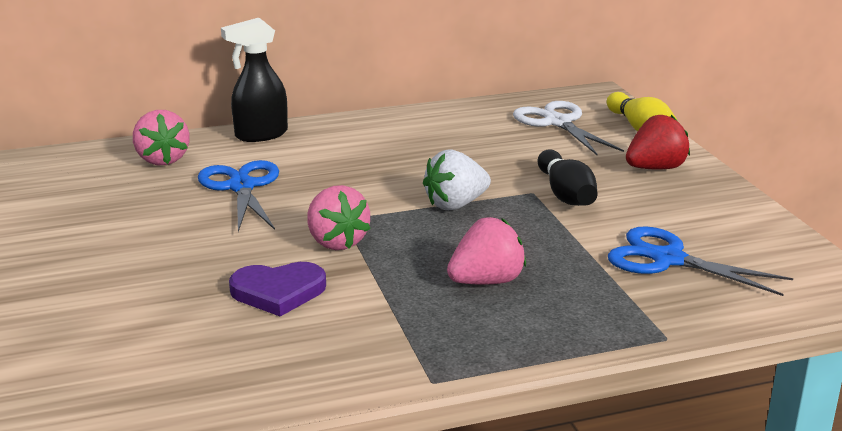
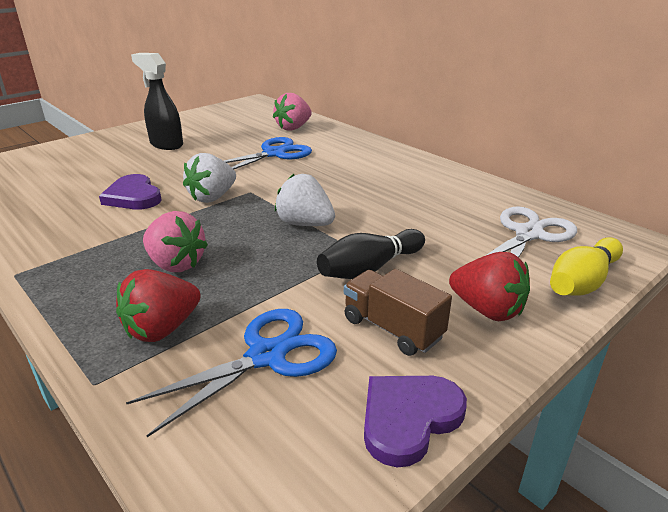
camera: 65 degrees right, 5 degrees up
(260, 135) = (357, 140): black spray bottle -> black spray bottle (166, 144)
(336, 242) = (212, 197): pink strawberry -> white strawberry
(603, 300) = (162, 329): none -> red strawberry
(659, 206) = (392, 328): none -> brown truck
(668, 259) = (266, 356): blue scissors -> blue scissors turned 45 degrees clockwise
(760, 224) = (408, 418): none -> purple heart

